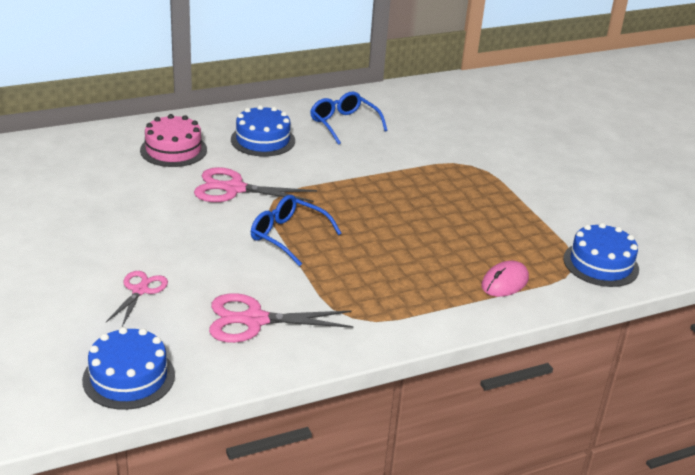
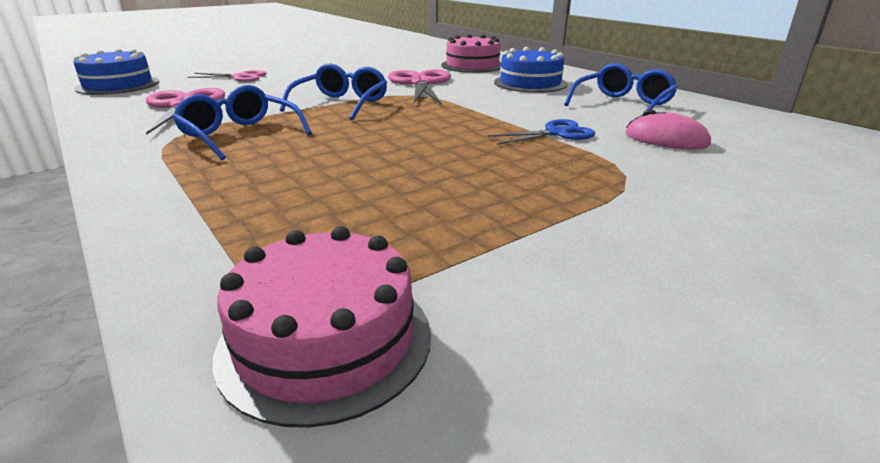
camera: 80 degrees right, 5 degrees down
(358, 286) = (240, 135): none -> blue glasses
(398, 164) = (556, 133): none -> blue scissors
(505, 282) = (244, 220): pink mouse -> pink mouse (666, 139)
(600, 264) = (325, 340): blue cake -> pink cake

